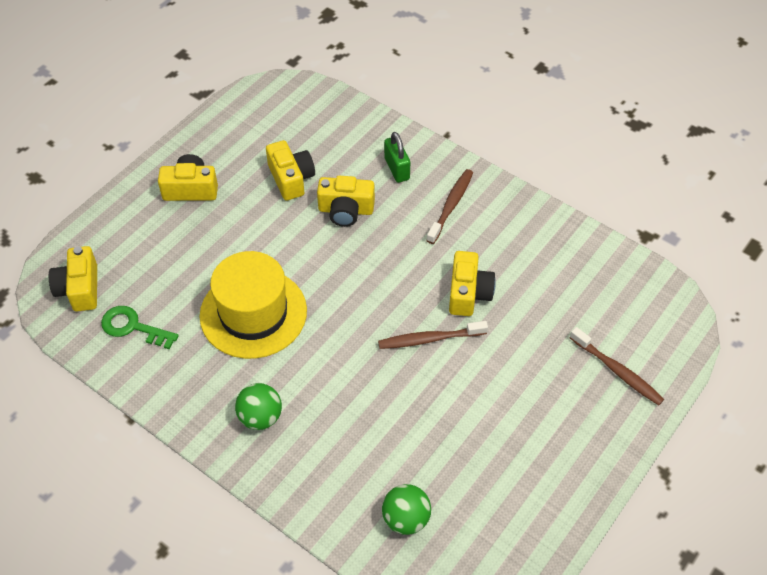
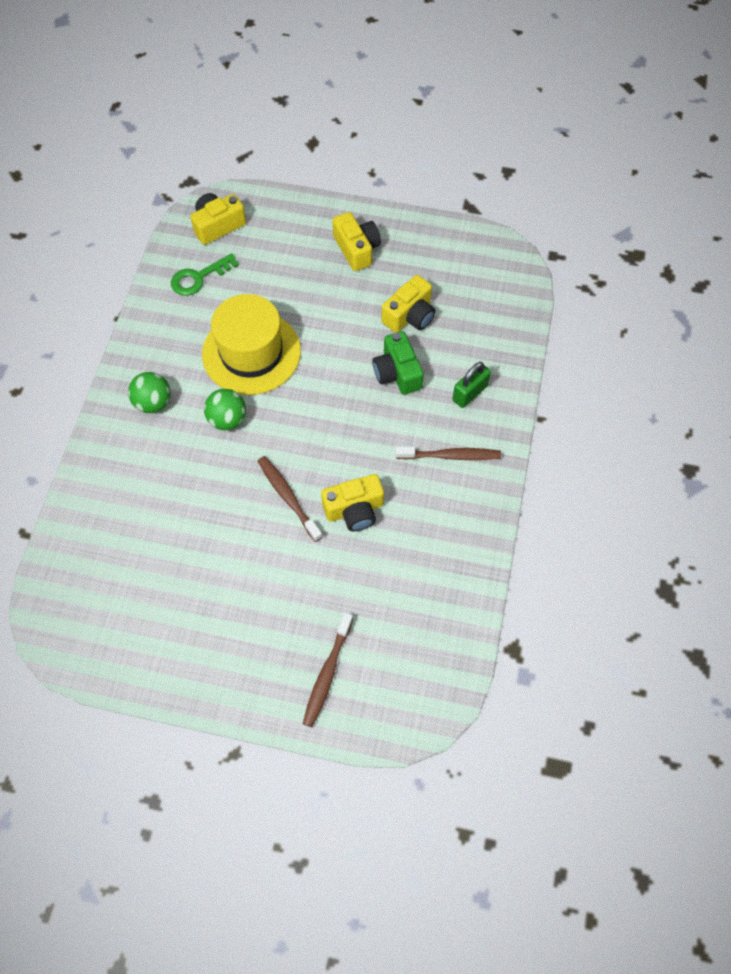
camera: 65 degrees right, 10 degrees up
(133, 327) = (199, 277): green key -> green key turned 120 degrees counterclockwise
(346, 210) = (397, 373): yellow camera -> green camera
(406, 519) = (102, 549): green ball -> green ball (227, 419)

